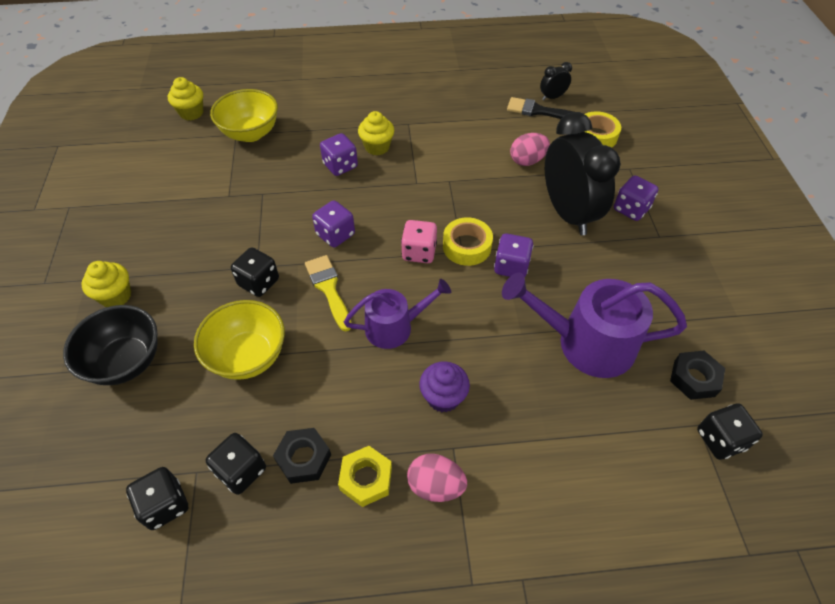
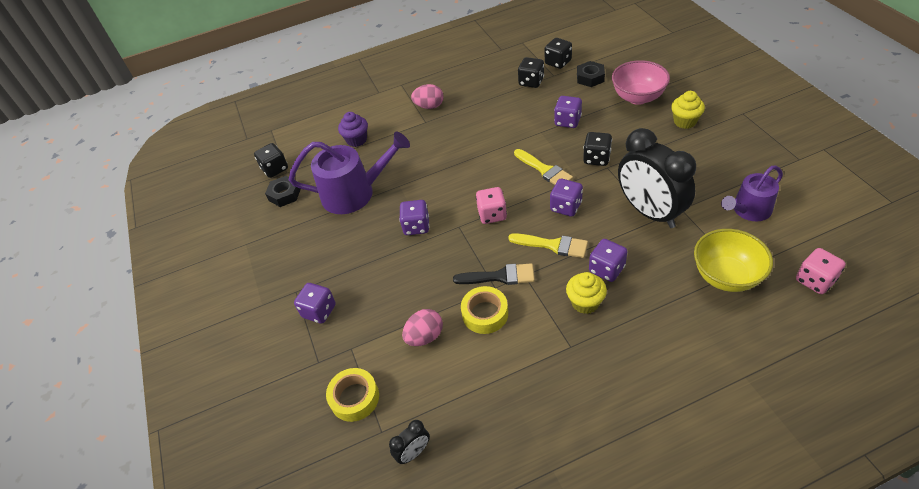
camera: 170 degrees right, 5 degrees down
(126, 362) = (638, 97): black bowl -> pink bowl
(191, 113) = (815, 280): yellow cupcake -> pink dice
(248, 356) = (567, 121): yellow bowl -> purple dice
(303, 458) = (503, 95): black nut -> black nut (590, 78)
(366, 479) = (466, 98): yellow nut -> none
(374, 200) = (553, 245): none -> yellow brush
(394, 327) = (485, 163): purple watering can -> purple watering can (748, 210)
(443, 397) = (439, 139): purple cupcake -> purple cupcake (357, 140)
(467, 246) = (456, 231): yellow tape -> yellow tape (485, 314)
(538, 111) = (427, 419): black brush -> black brush (500, 276)
(568, 213) = (376, 288): black clock -> black clock (649, 212)

